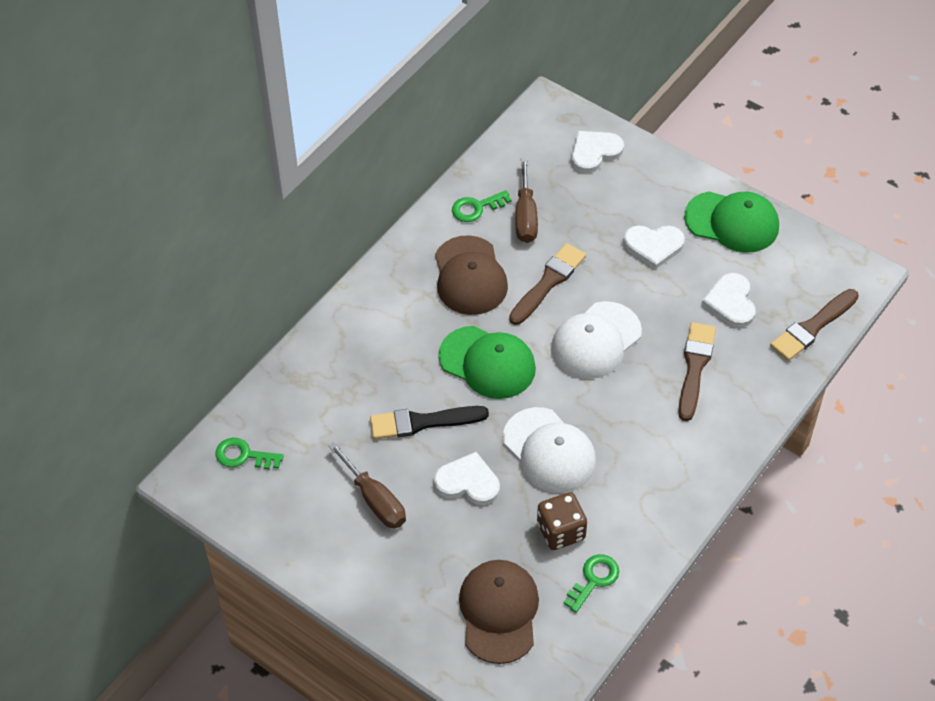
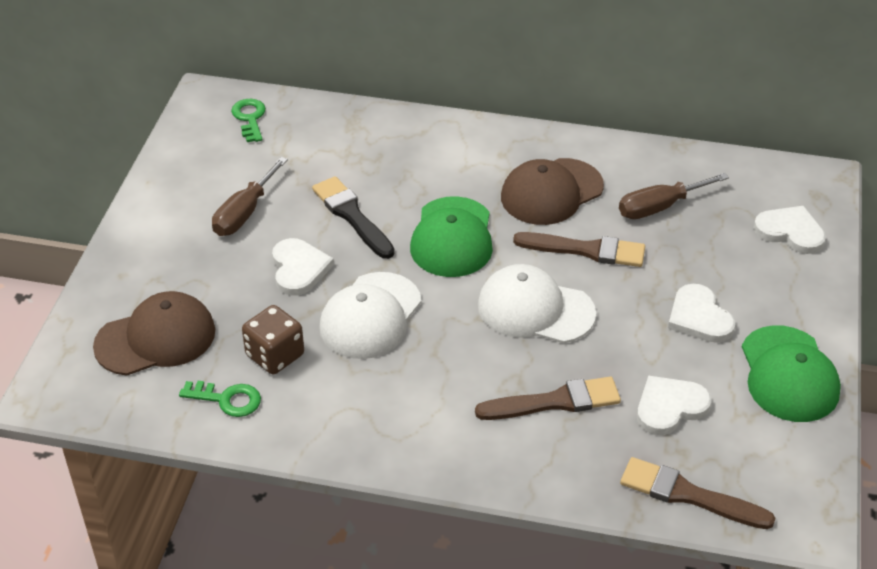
camera: 65 degrees right, 10 degrees down
(476, 208) = (641, 170): green key -> none

